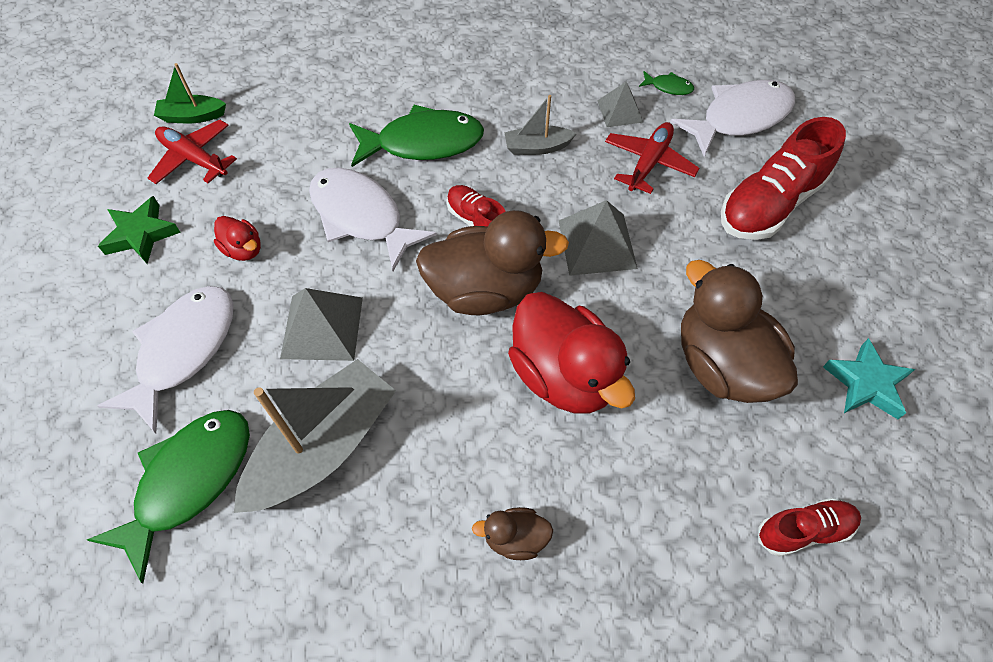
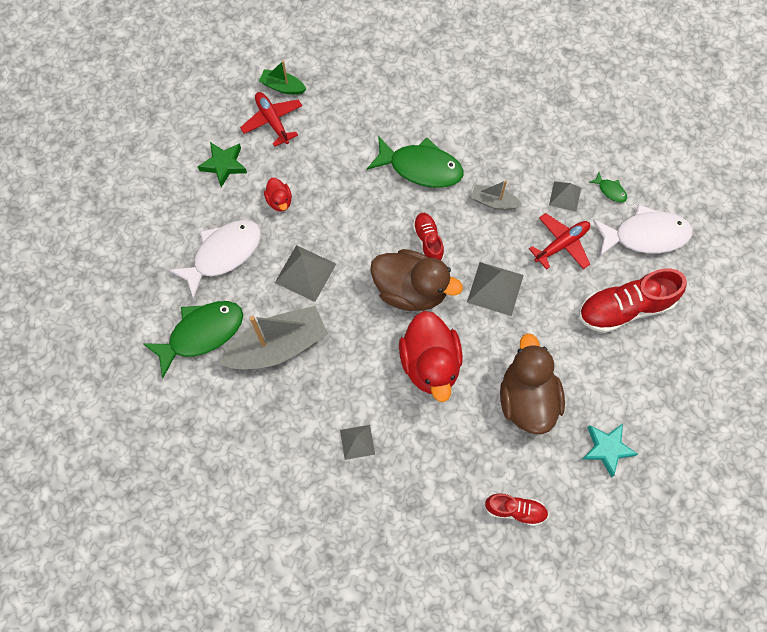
camera: 25 degrees right, 10 degrees up
(361, 217) = (358, 207): white fish -> none
(515, 538) = (357, 442): brown duck -> grey pyramid

